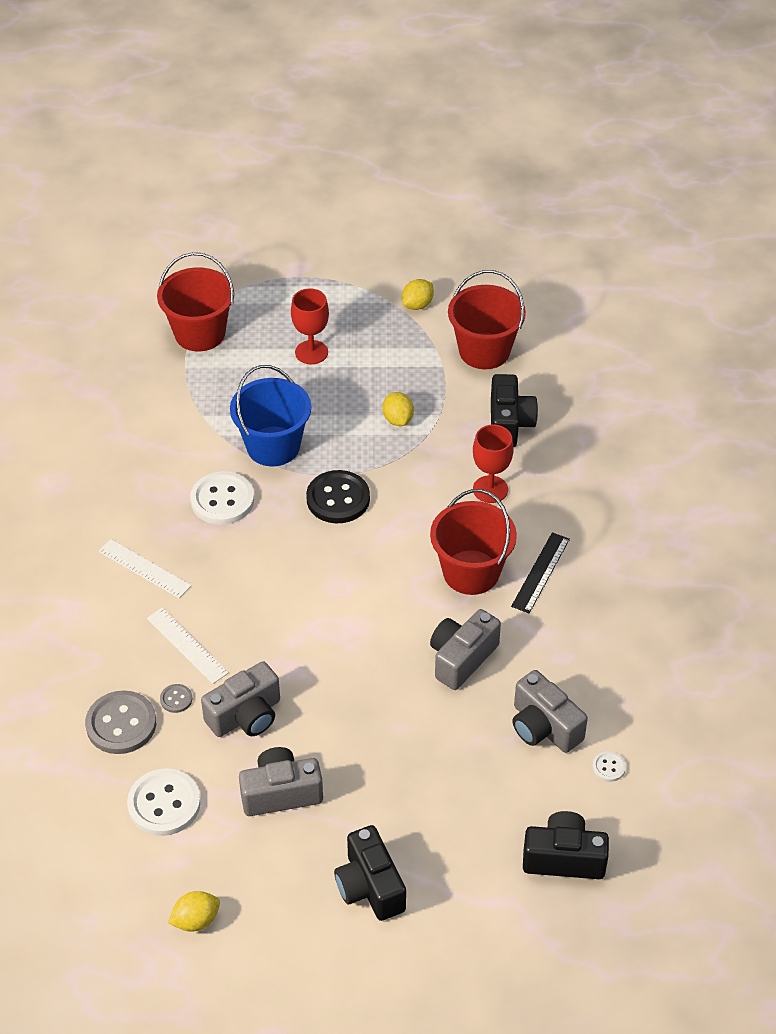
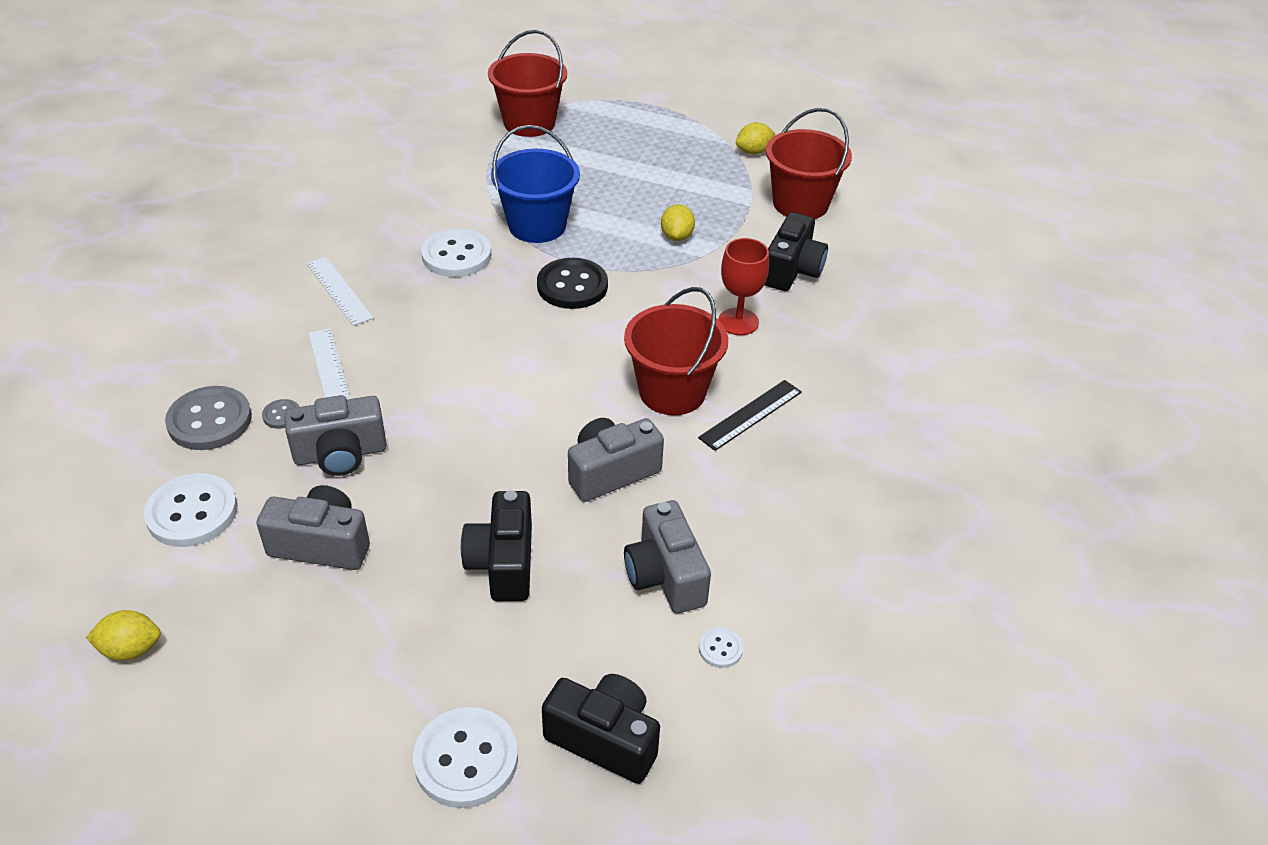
camera: 20 degrees right, 5 degrees down
(311, 352) = (625, 162): red goblet -> none
(370, 886) = (350, 685): black camera -> black camera (503, 563)
(480, 906) = (466, 759): none -> white button

